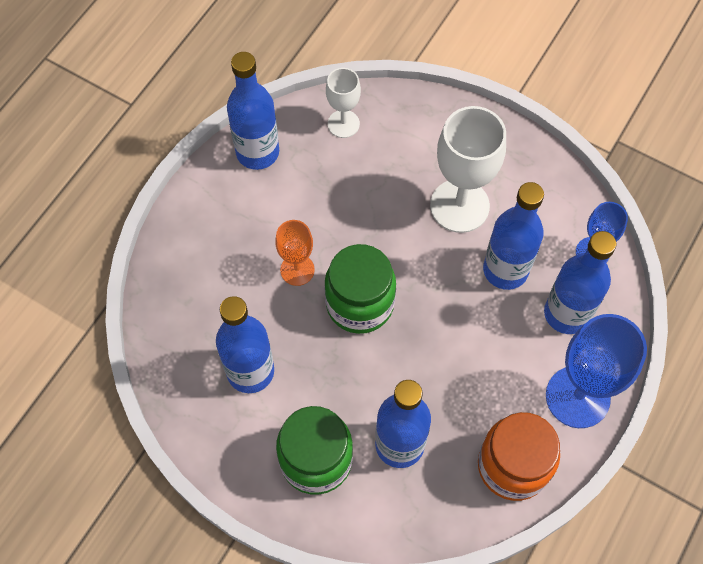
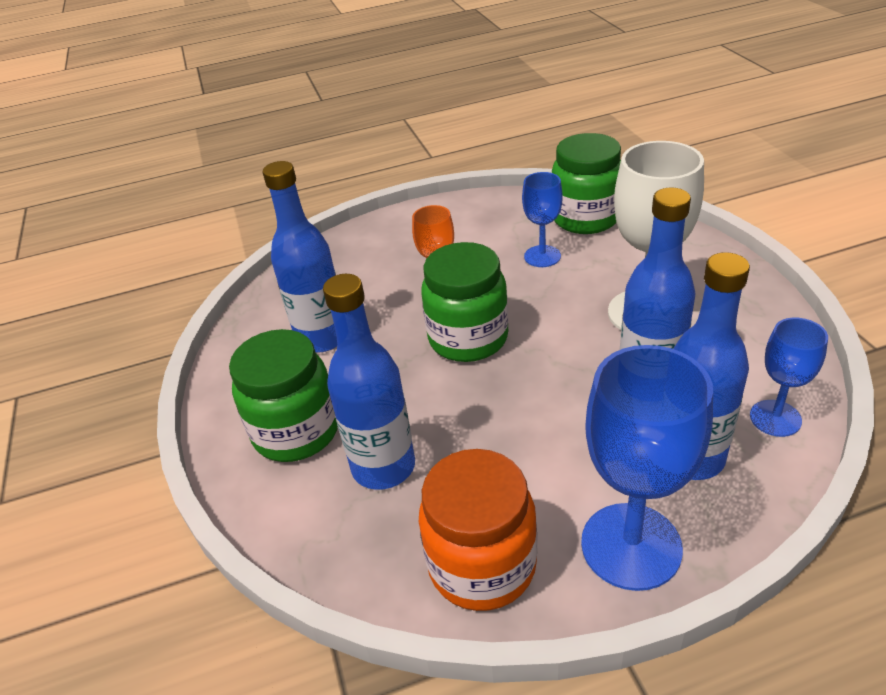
camera: 45 degrees right, 25 degrees down
(257, 152) = (492, 209): blue bottle -> none
(343, 124) = (585, 218): white goblet -> green jar
(344, 187) = (542, 256): none -> blue goblet

